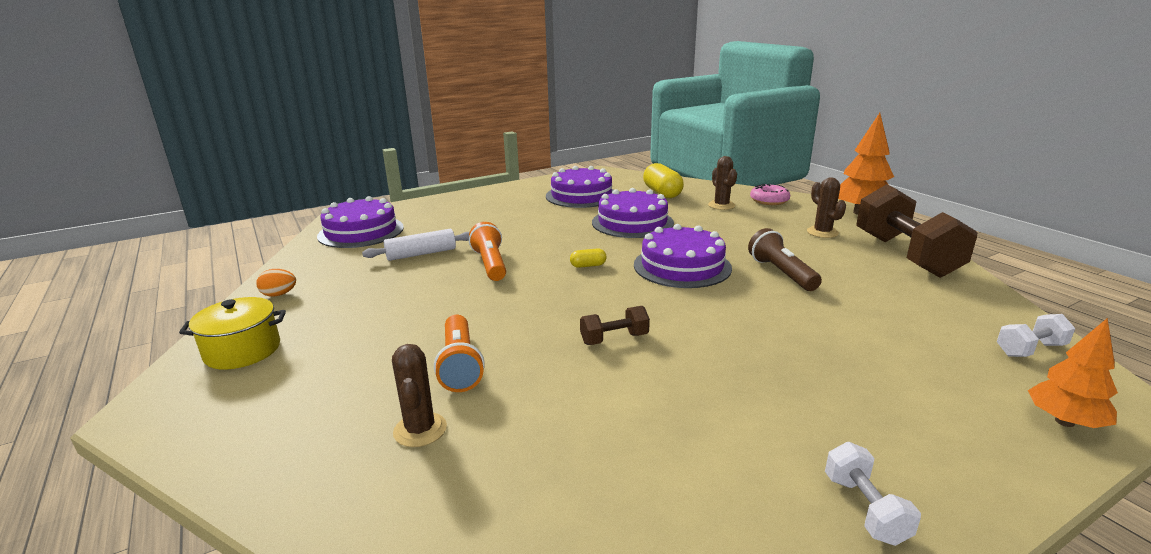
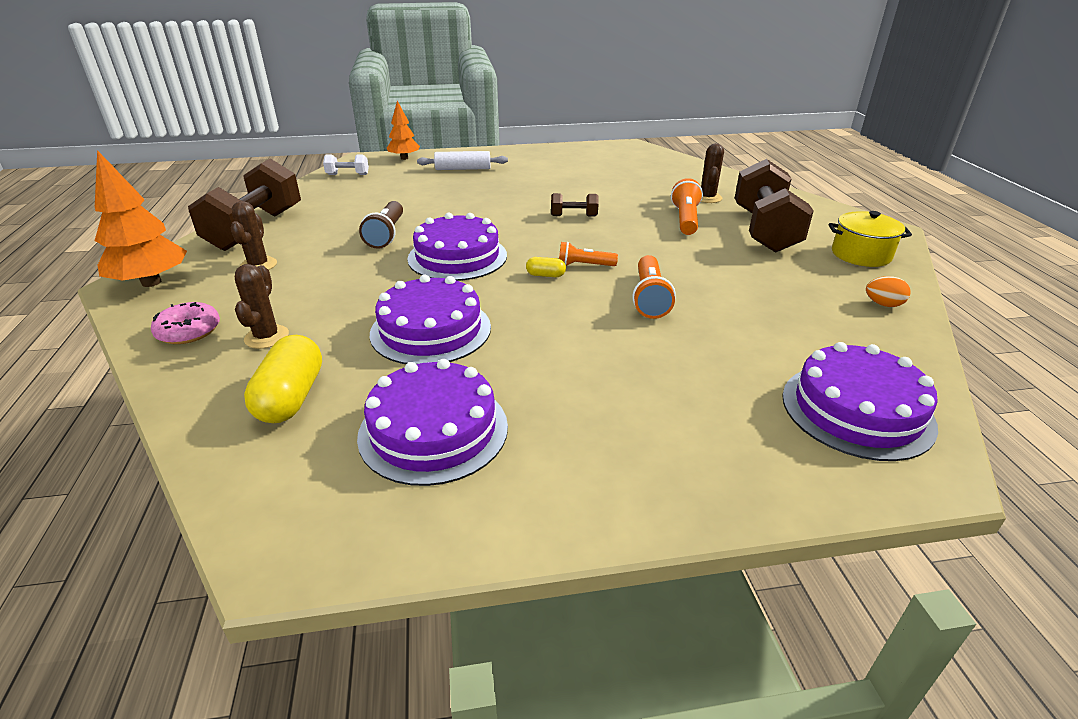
camera: 160 degrees left, 10 degrees up
(349, 368) = (764, 230): none -> brown dumbbell
(421, 254) = (737, 333): white rolling pin -> white rolling pin (463, 169)
(560, 280) = (584, 265): none -> orange flashlight
(864, 509) = (528, 156): white dumbbell -> none

